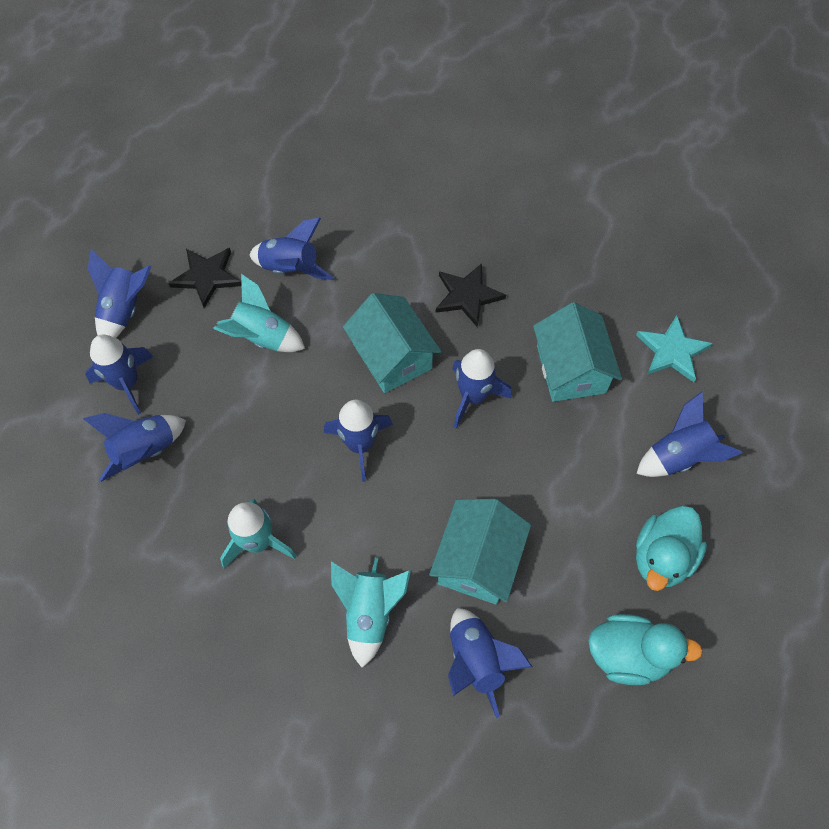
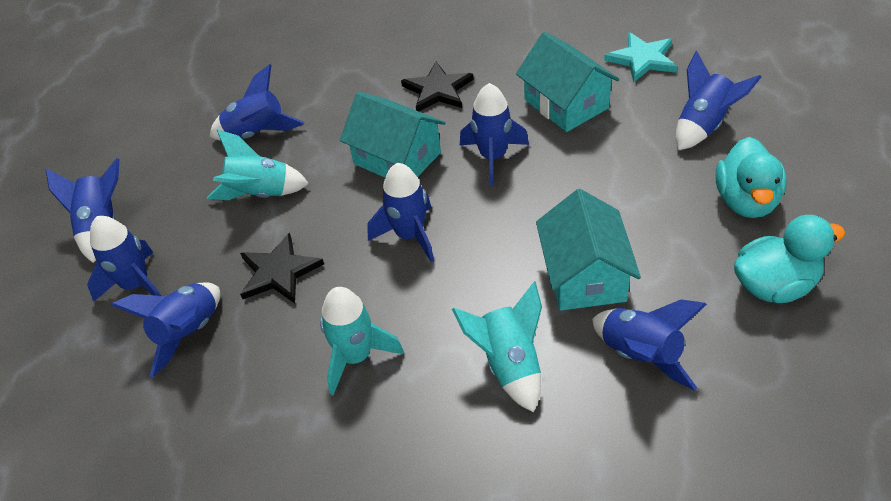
camera: 20 degrees left, 15 degrees down
(207, 277) = (175, 170): black star -> black star (279, 272)

